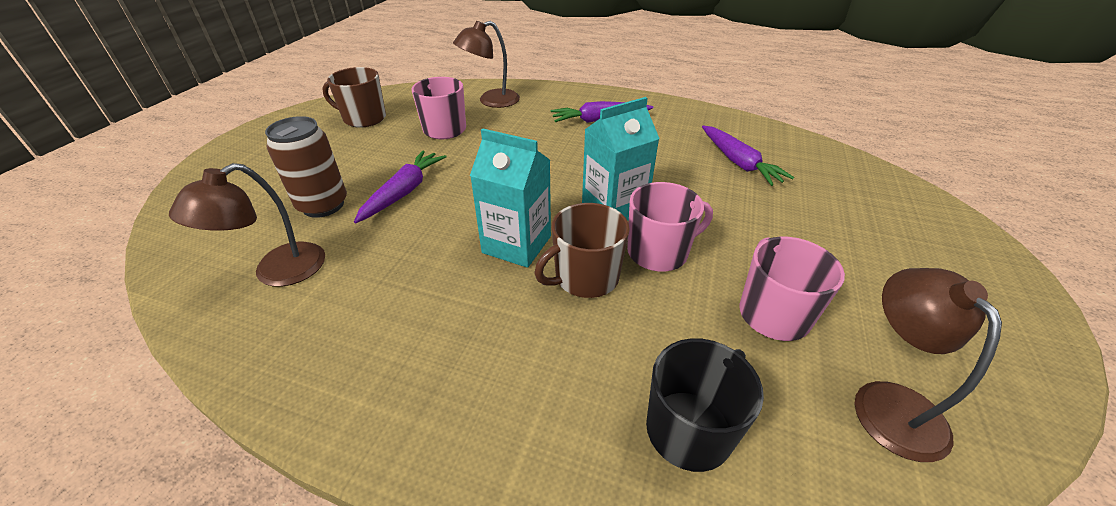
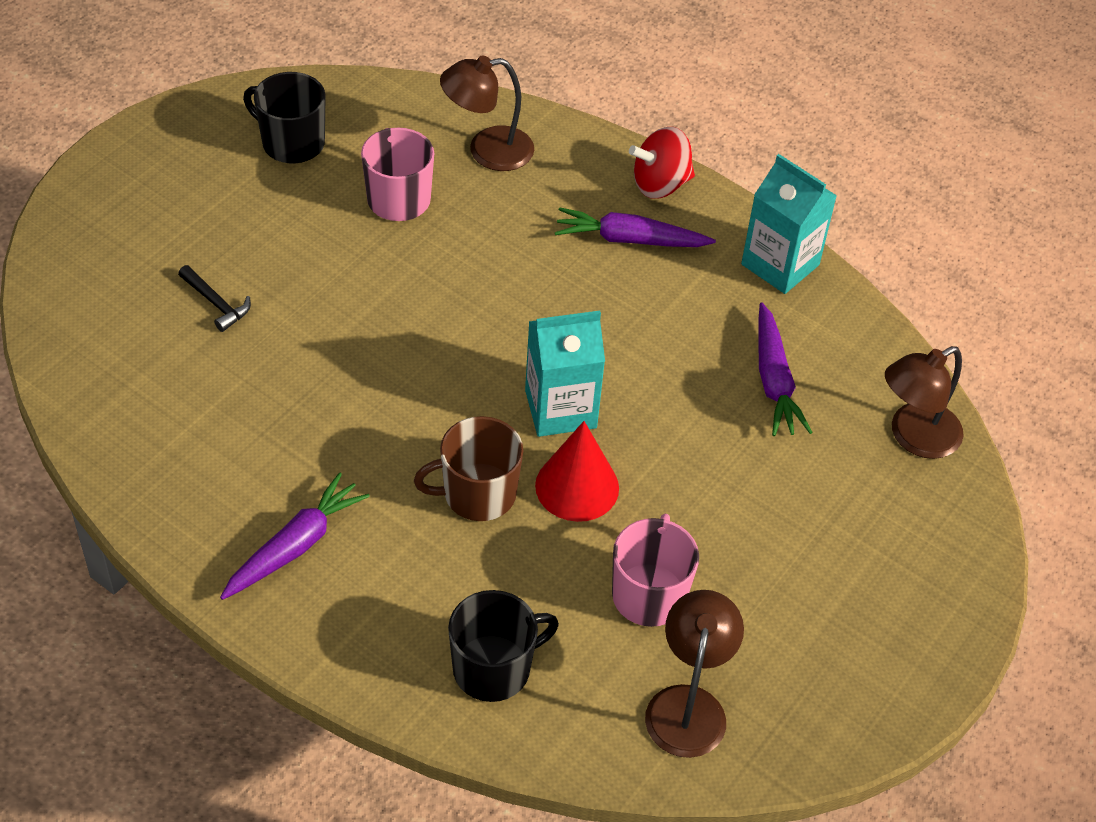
camera: 15 degrees right, 10 degrees up
(277, 272) = (158, 390): brown lamp -> brown lamp (914, 437)
(323, 205) = (216, 303): brown can -> black hammer
(363, 118) = (291, 143): brown mug -> black mug
(404, 192) = (315, 308): purple carrot -> purple carrot (296, 545)
(516, 244) = (421, 428): turquoise carton -> turquoise carton (780, 264)
(600, 96) = (660, 184): none -> red spinning top
(659, 252) = (577, 486): pink mug -> red cone

